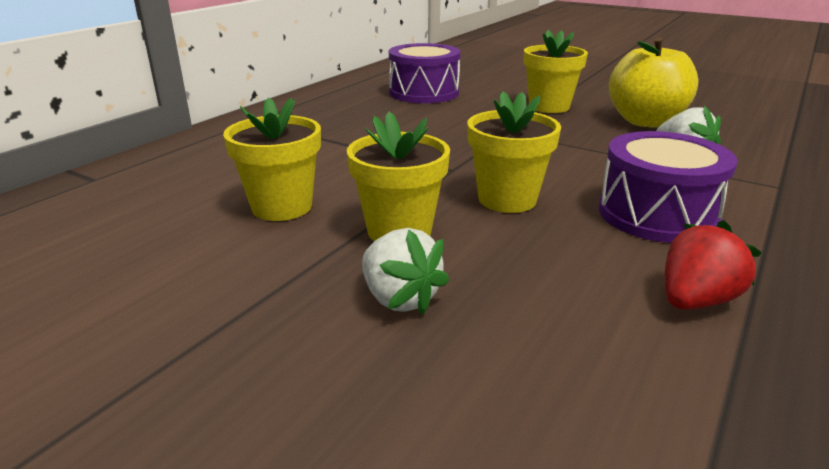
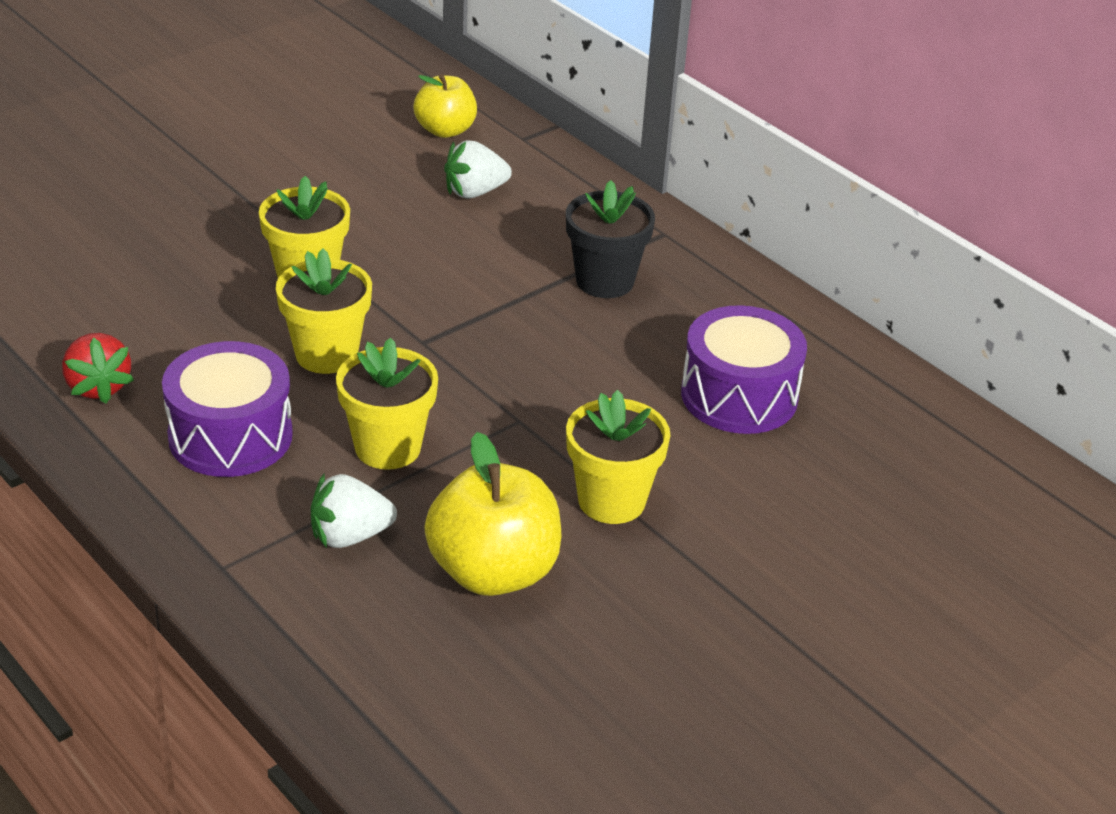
camera: 105 degrees right, 10 degrees up
(68, 216) = (445, 130): none -> yellow apple
(282, 207) = (396, 227): yellow flower pot -> yellow flower pot (388, 447)
(326, 129) = (605, 281): none -> black flower pot
(400, 298) = (208, 257): white strawberry -> white strawberry (474, 192)

